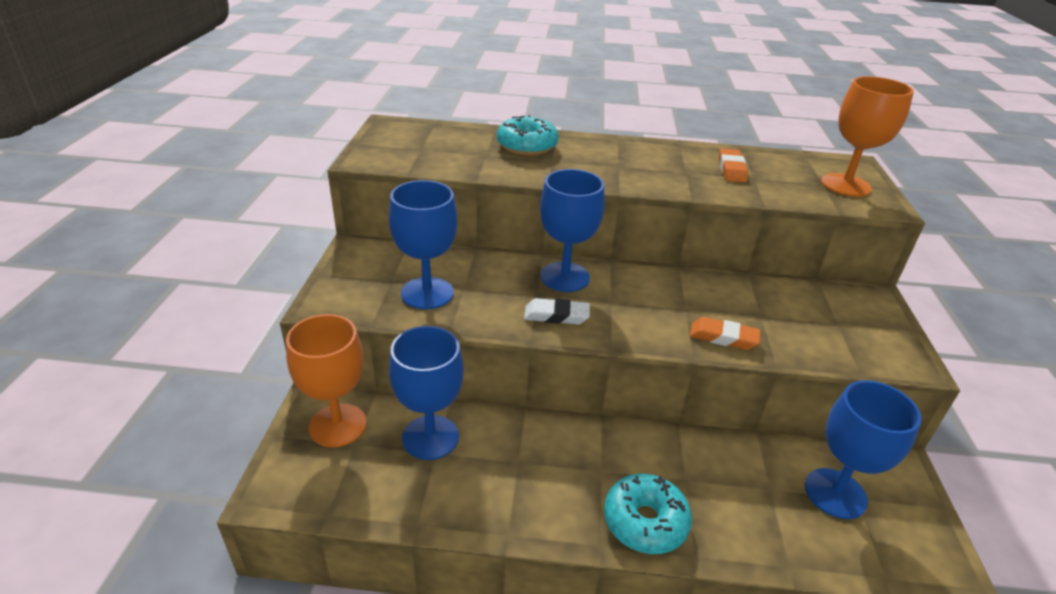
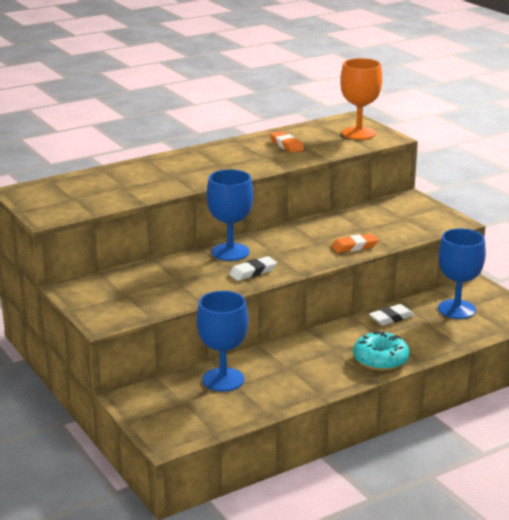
camera: 35 degrees left, 10 degrees down
(338, 425) = (159, 399): orange goblet -> none
(427, 293) = (159, 291): blue goblet -> none
(527, 146) = (141, 173): turquoise donut -> none
(725, 457) = (391, 318): none -> white eraser

